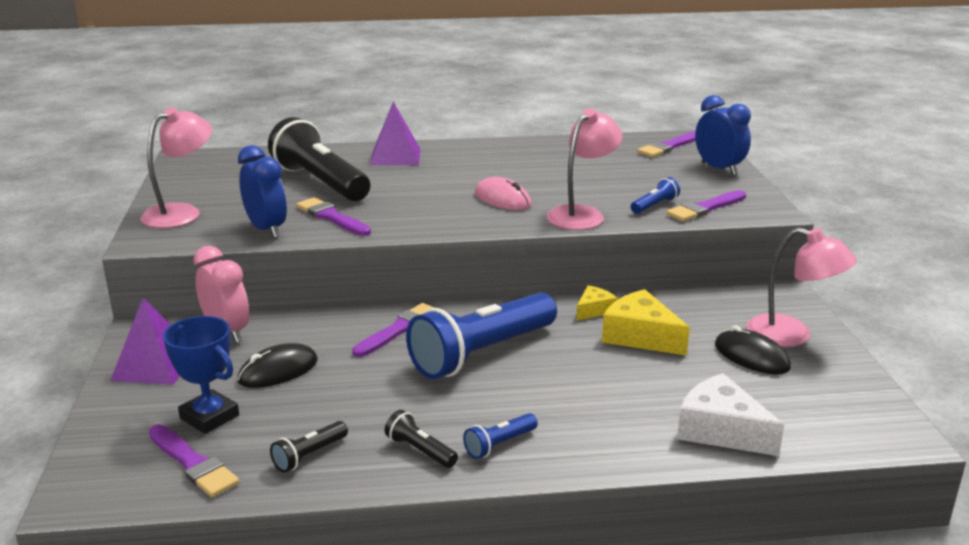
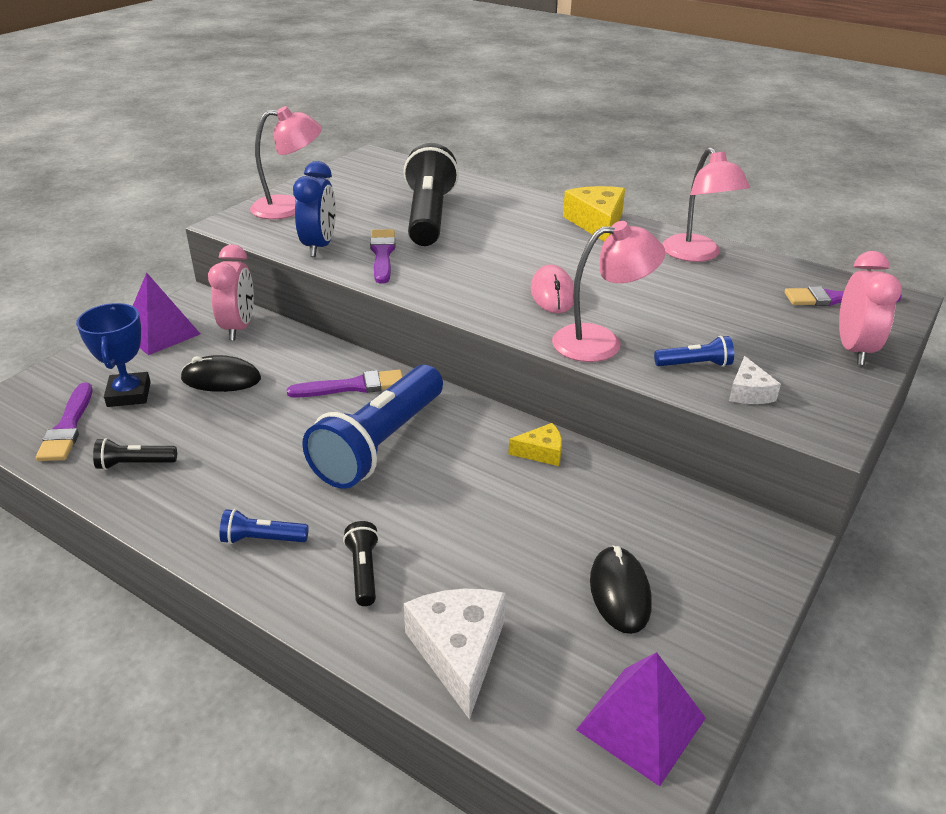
camera: 40 degrees right, 10 degrees up
(395, 157) = (531, 212): purple pyramid -> purple pyramid (641, 723)
(420, 450) = (203, 507): black flashlight -> black flashlight (364, 571)
(482, 353) = (379, 444): blue flashlight -> blue flashlight turned 60 degrees counterclockwise
(640, 336) = (541, 504): yellow cheese -> yellow cheese (596, 223)
(705, 208) = (749, 392): purple brush -> white cheese
(719, 169) = (853, 350): blue clock -> pink clock
(792, 335) = (706, 595): pink lamp -> pink lamp (697, 255)

